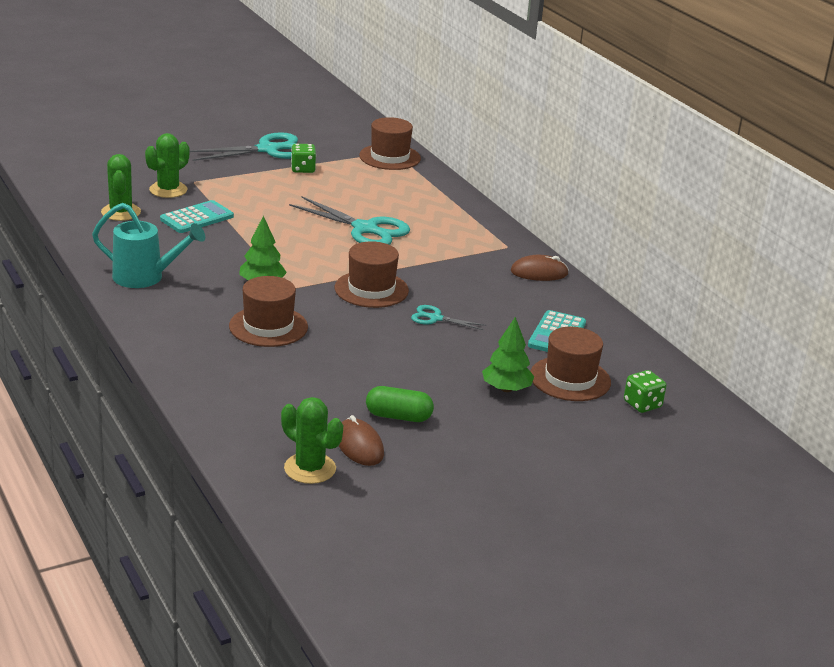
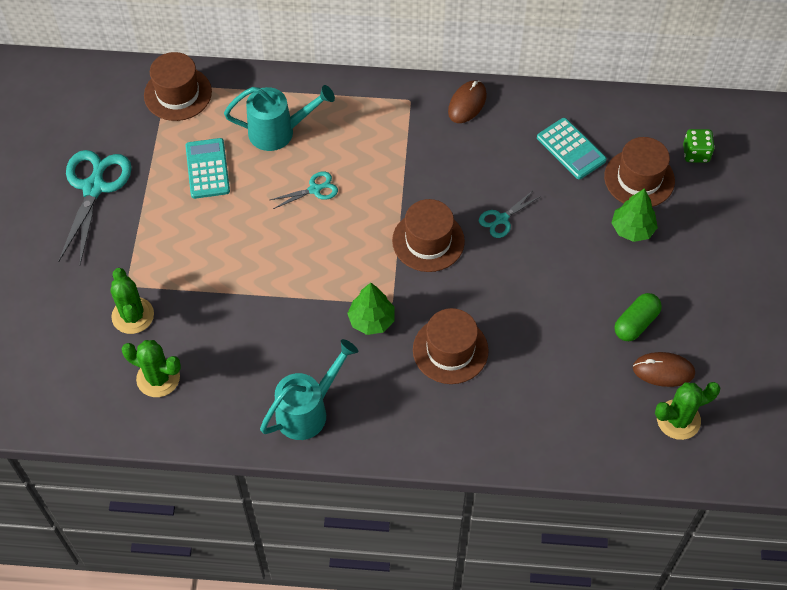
camera: 55 degrees left, 30 degrees up
(197, 218) = (210, 317): turquoise calculator -> turquoise calculator (207, 169)
(303, 169) = (158, 178): green dice -> none
(365, 229) = (314, 189): turquoise scissors -> turquoise scissors, size x0.51
(403, 202) = (278, 132): none -> turquoise watering can

